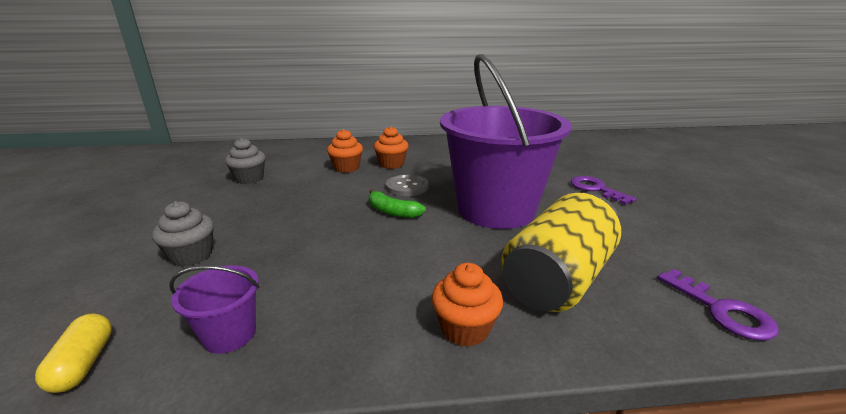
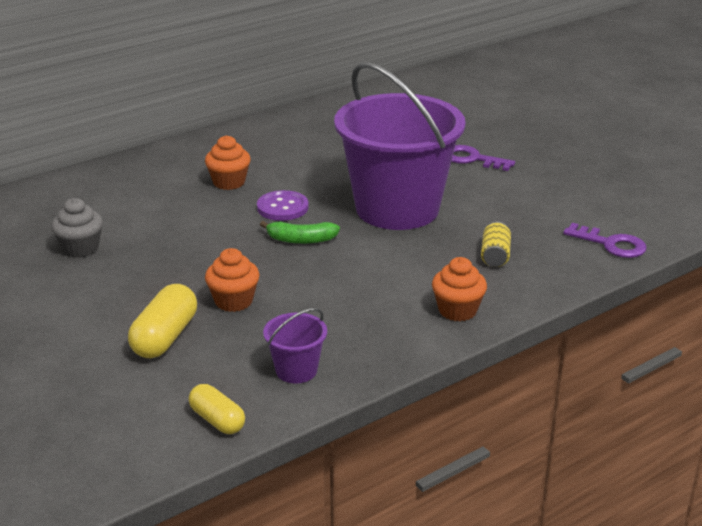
camera: 30 degrees left, 5 degrees up
(191, 255) = (165, 337): grey cupcake -> yellow capsule
(346, 168) = (180, 202): orange cupcake -> orange cupcake (233, 301)
(407, 187) = (282, 207): grey button -> purple button
(558, 278) = (495, 256): yellow can -> yellow can, size x0.43

